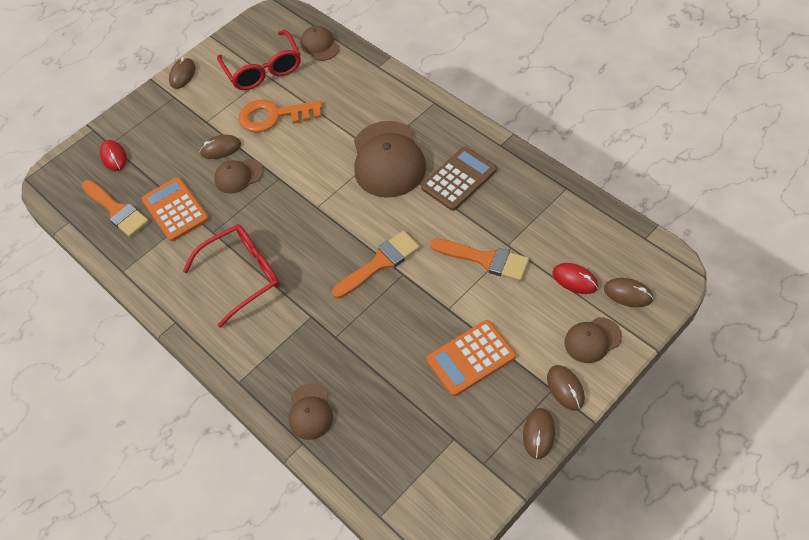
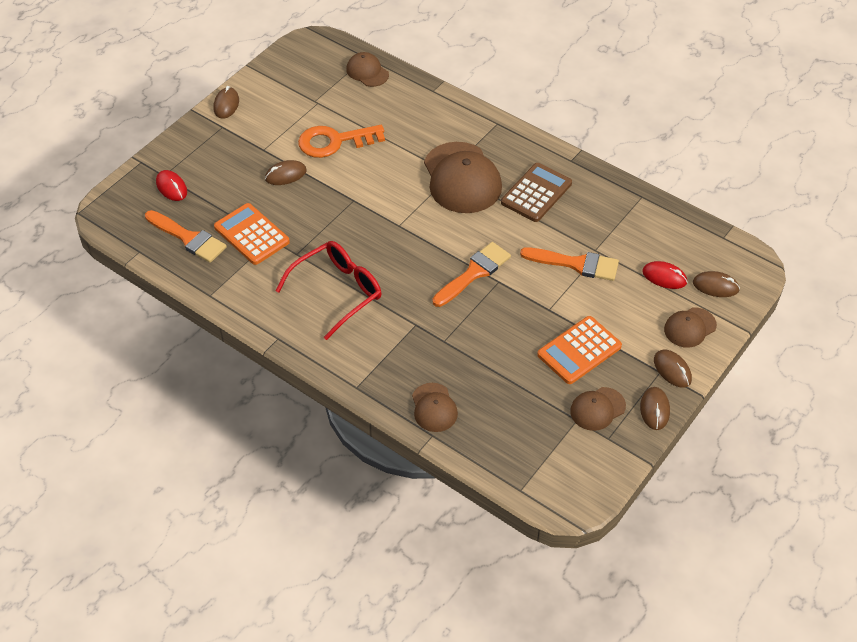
camera: 15 degrees left, 5 degrees down
(238, 176) = (311, 200): brown cap -> brown cap (597, 409)
(263, 70) = (313, 97): red glasses -> none

